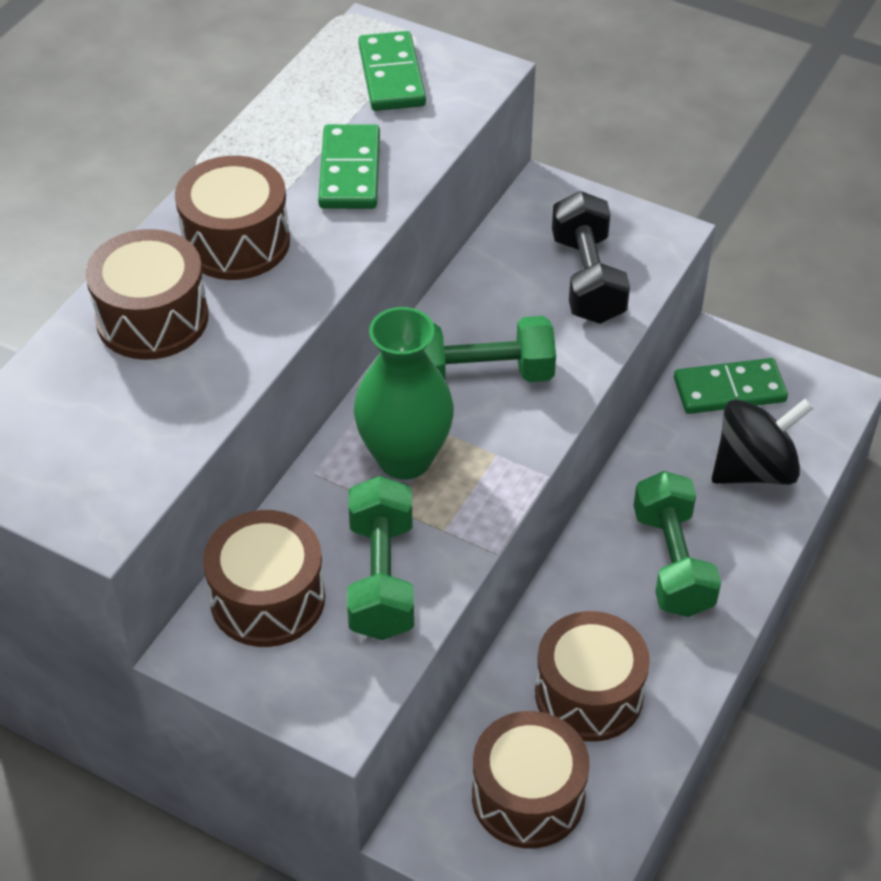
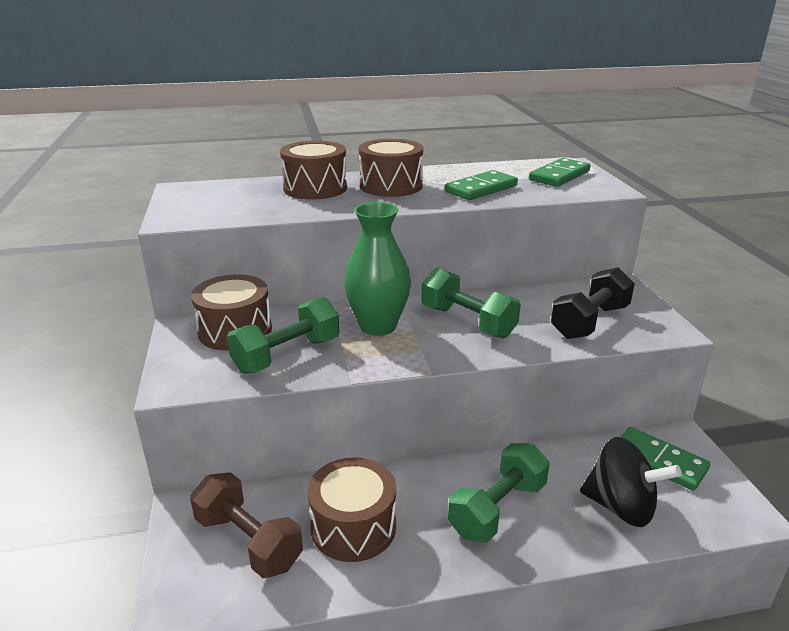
camera: 50 degrees right, 20 degrees down
(528, 796) = (248, 542): brown drum -> brown dumbbell

